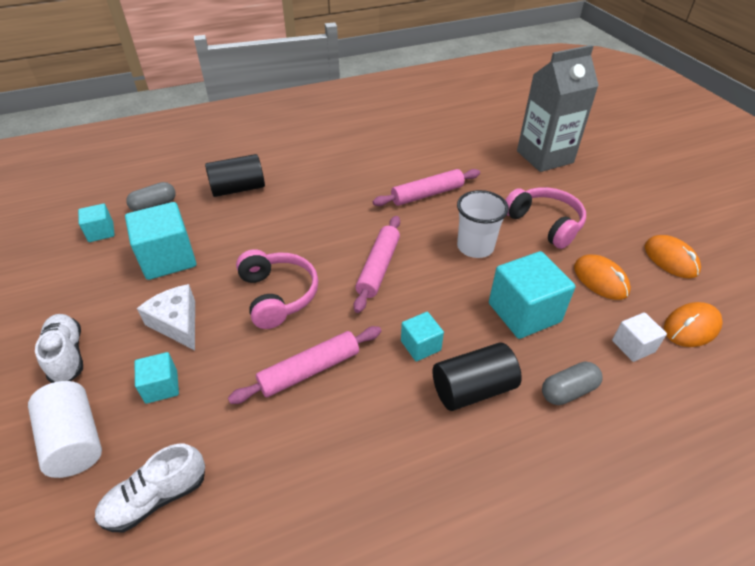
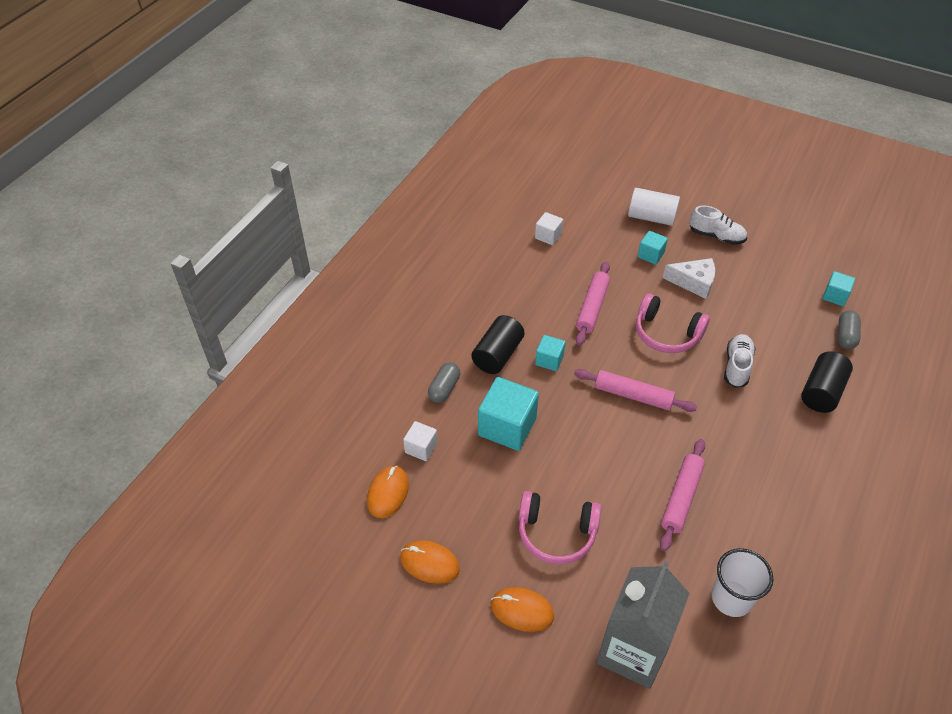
camera: 140 degrees right, 5 degrees up
(156, 497) = (588, 225): white shoe -> white shoe (737, 366)
(168, 258) = (765, 310): turquoise cube -> none
(228, 524) = (548, 236): none -> white cube
(378, 268) = (633, 395): pink rolling pin -> pink rolling pin turned 45 degrees counterclockwise
(475, 247) = (588, 464): white cup -> white cup (731, 598)
(600, 279) = (473, 496): orange mouse -> orange mouse (522, 610)

